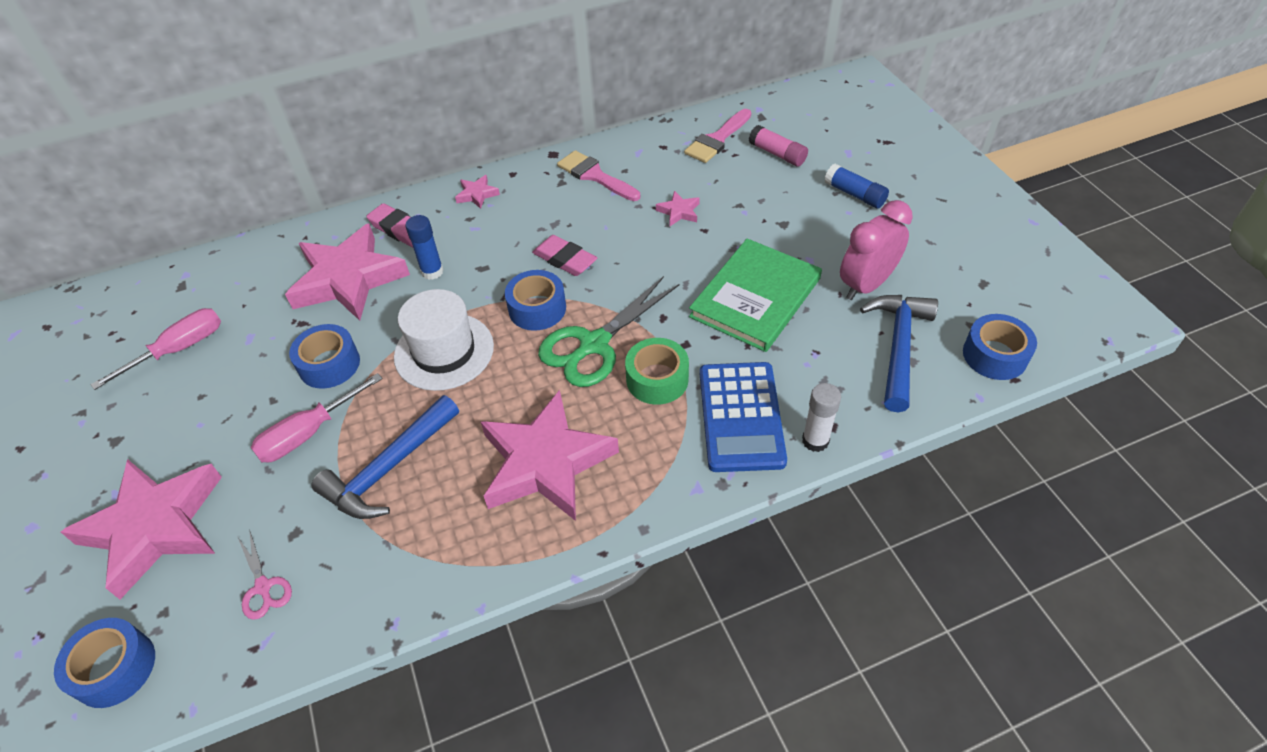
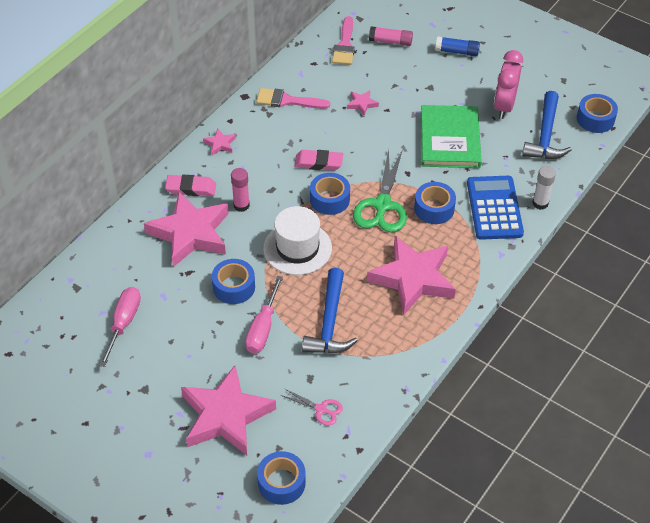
camera: 35 degrees left, 0 degrees up
(432, 272) = (241, 205): blue glue stick -> pink glue stick
(657, 379) = (434, 208): green tape -> blue tape
(741, 417) = (494, 208): blue calculator -> blue calculator turned 150 degrees counterclockwise
(898, 347) = (545, 135): blue hammer -> blue hammer turned 150 degrees counterclockwise

